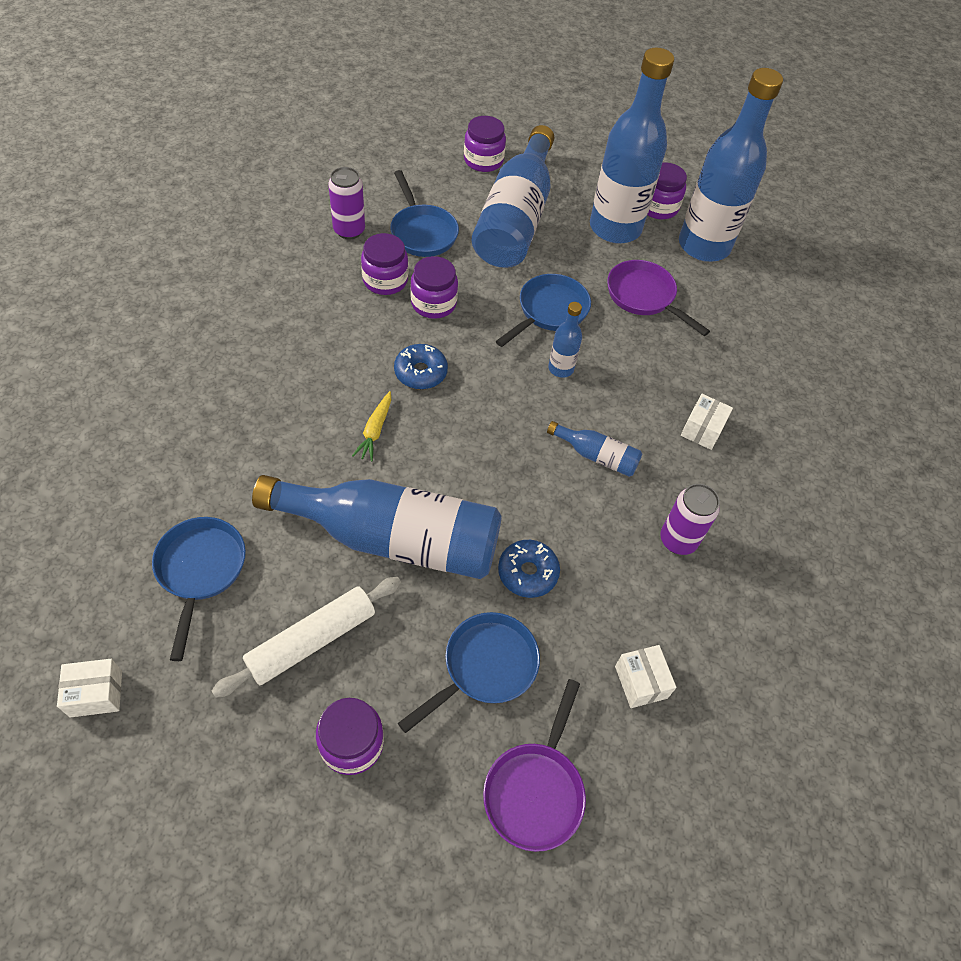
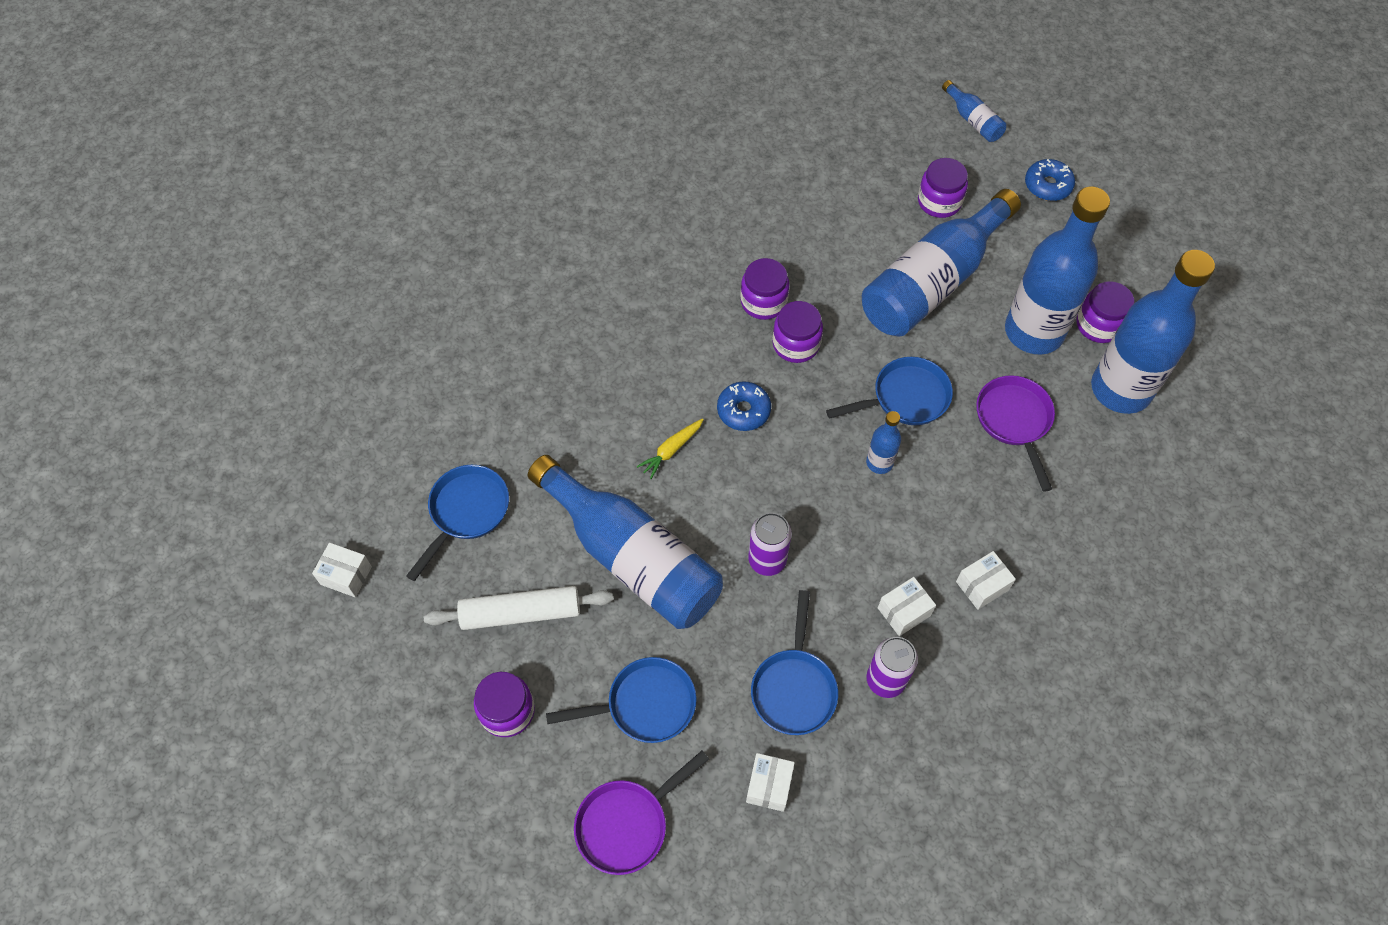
camera: 35 degrees right, 5 degrees up
(349, 230) = (759, 234): purple can -> purple can (767, 560)
(422, 232) = (828, 263): blue pan -> blue pan (794, 688)
(527, 573) = (729, 643): blue donut -> blue donut (1047, 185)
(596, 456) = (859, 565): blue bottle -> blue bottle (973, 120)
(656, 477) = (904, 612): none -> white box

